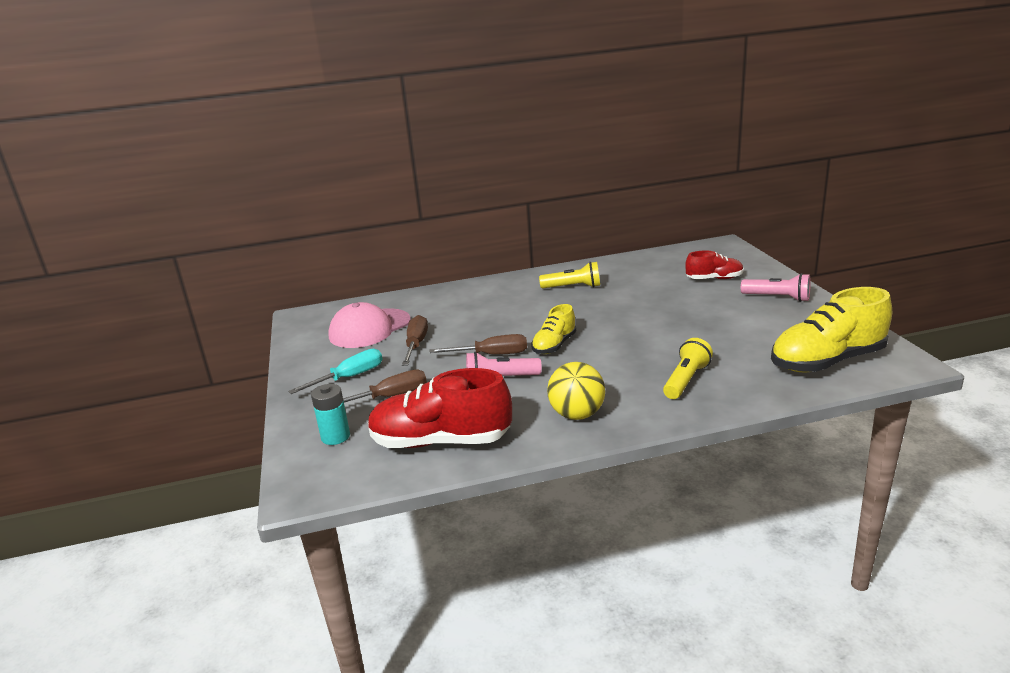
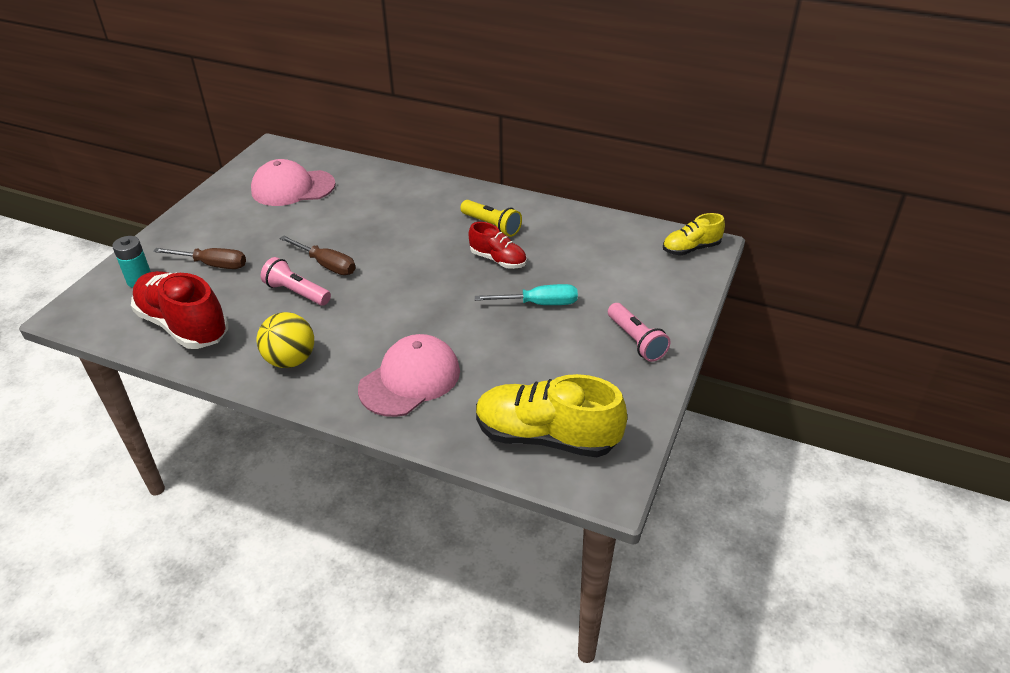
camera: 35 degrees right, 15 degrees up
(349, 377) = (217, 230): turquoise screwdriver -> turquoise screwdriver (539, 304)
(416, 344) = (297, 223): brown screwdriver -> none
(554, 345) = (380, 282): yellow shoe -> yellow shoe (691, 249)
(686, 380) = (410, 379): yellow flashlight -> pink cap
(714, 279) = (621, 284): red shoe -> red shoe (498, 260)

